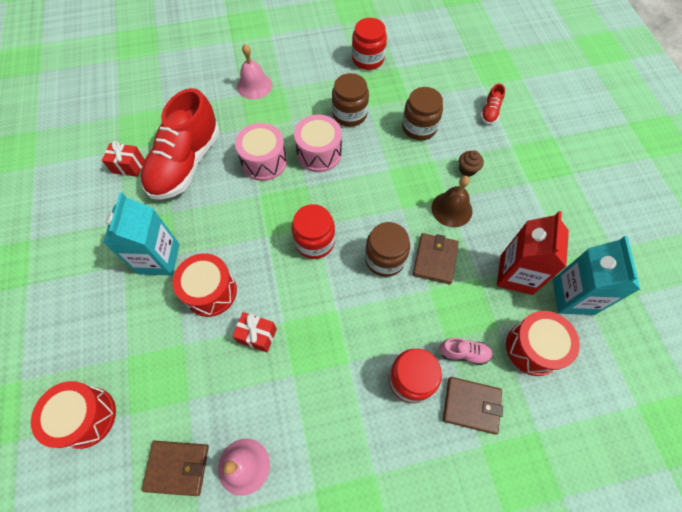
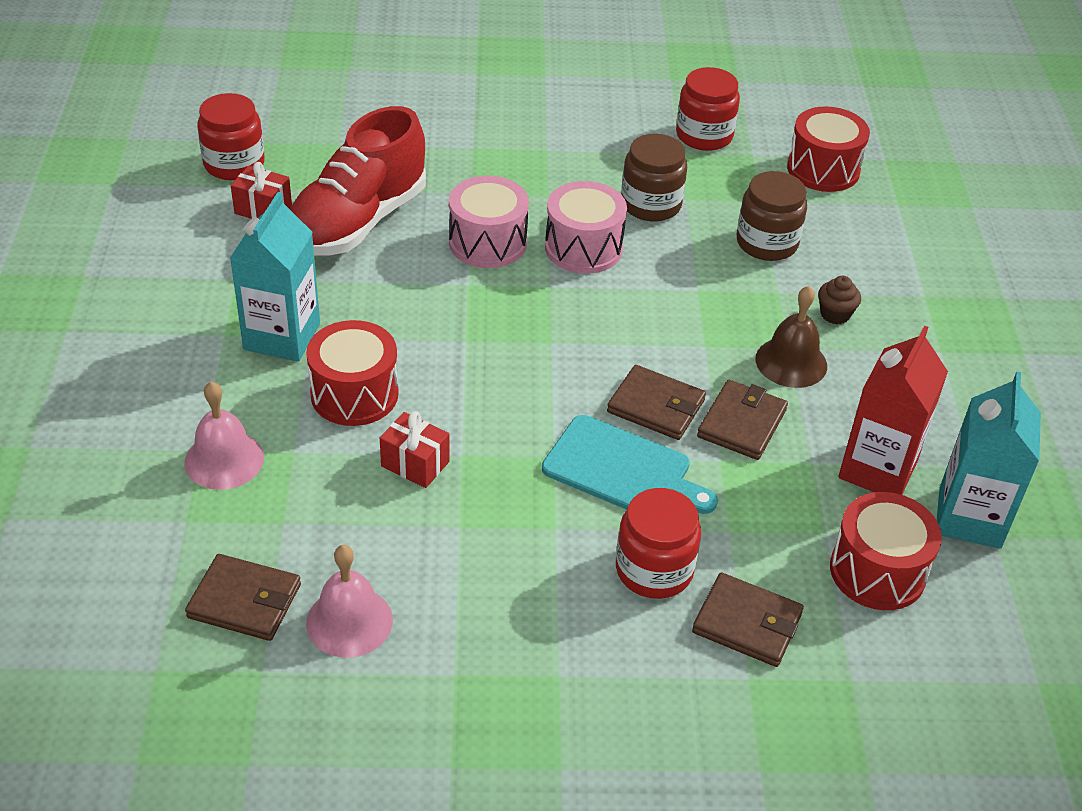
camera: 10 degrees right, 20 degrees down
(86, 417) = (118, 511): red drum -> red drum (823, 169)
(254, 85) = (499, 139): pink bell -> pink bell (224, 460)
(314, 242) = (543, 362): red jar -> red jar (234, 164)
(376, 310) = (622, 470): none -> turquoise cutting board
(385, 259) = (656, 406): brown jar -> brown wallet
(463, 353) = (754, 554): pink shoe -> none
(490, 112) = (899, 243): red shoe -> none

